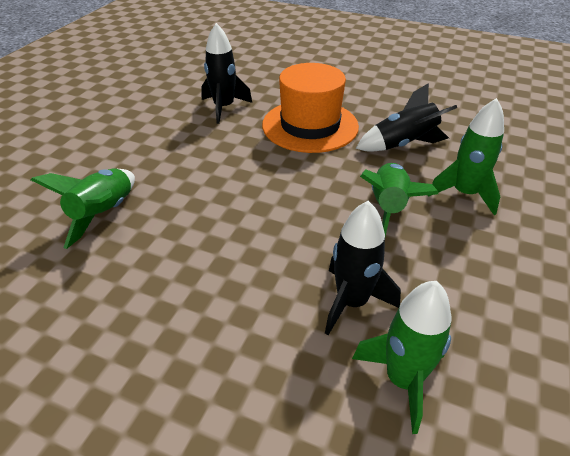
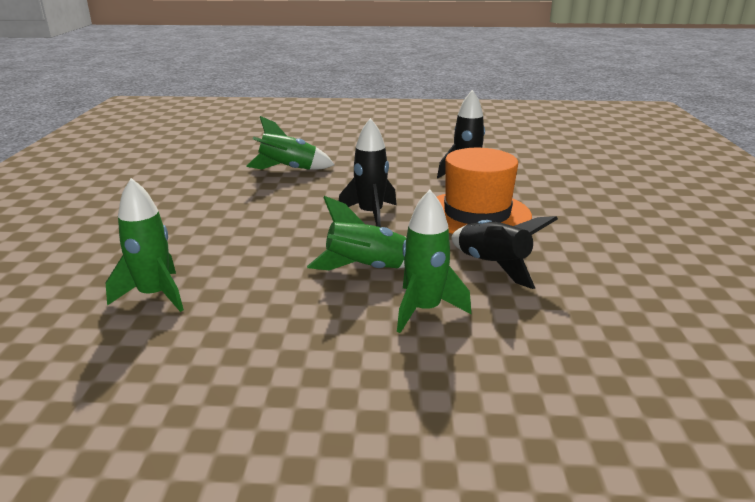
camera: 70 degrees right, 15 degrees down
(352, 302) = (231, 266): black rocket -> black rocket (370, 214)

